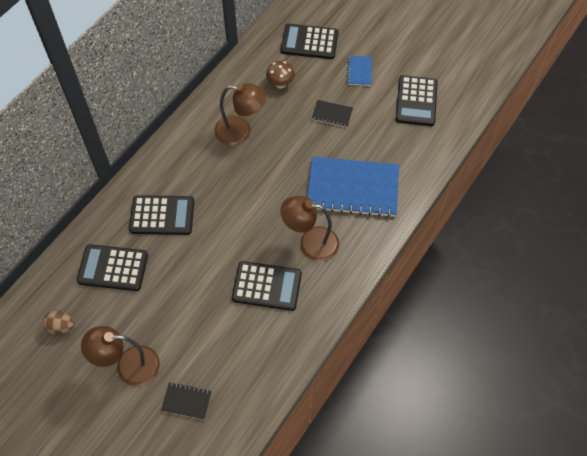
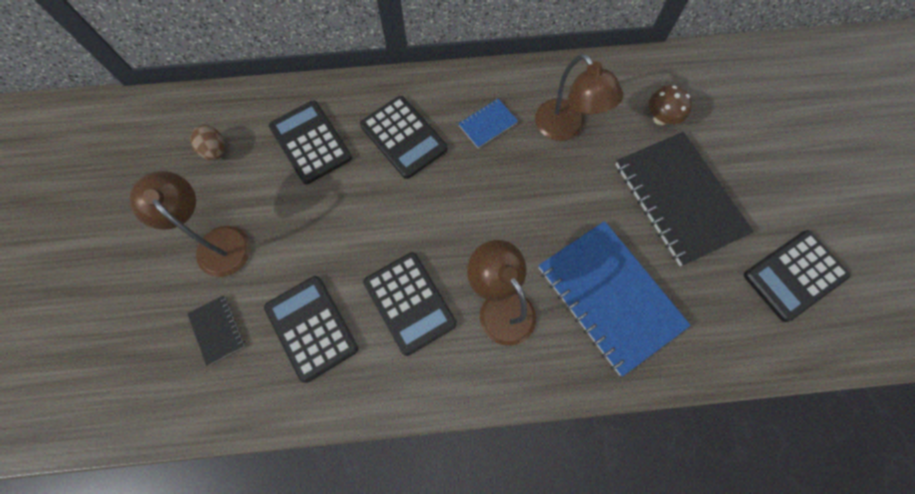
camera: 50 degrees right, 10 degrees up
(309, 42) = (741, 104): black calculator -> black calculator (311, 328)
(332, 115) = (678, 199): black notebook -> black notebook, size x2.29
(359, 71) = (763, 182): blue notebook -> blue notebook (487, 124)

